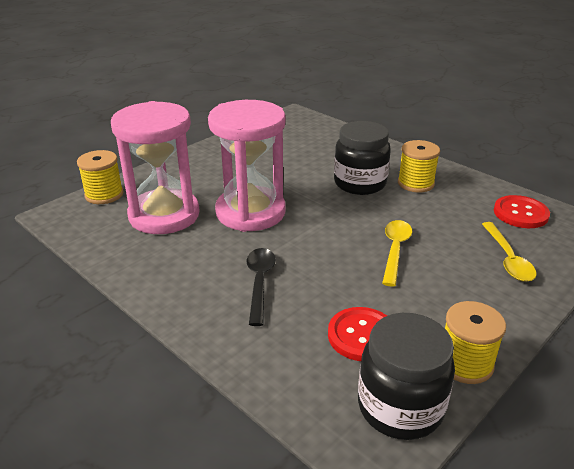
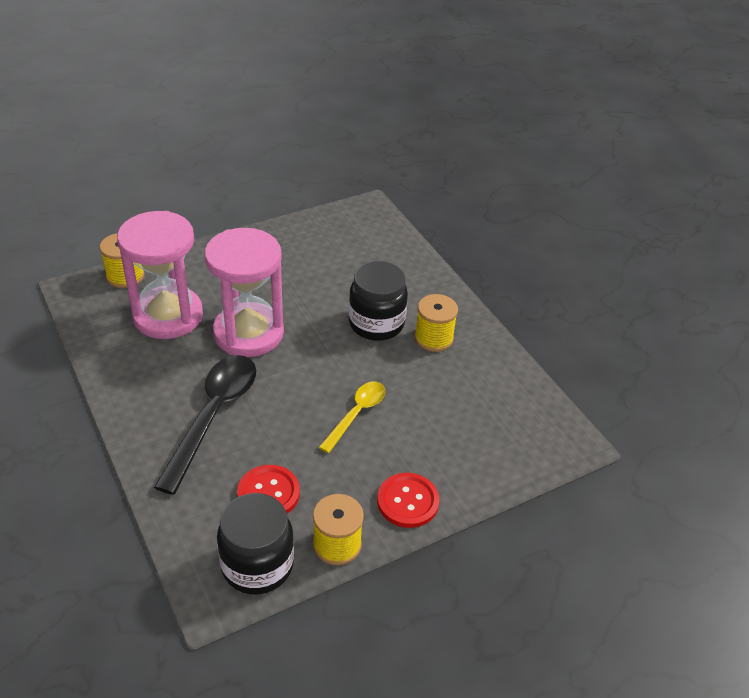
camera: 15 degrees right, 10 degrees up
(260, 282) = (213, 415): black spoon -> black spoon, size x1.73
(508, 259) = (457, 454): yellow spoon -> none
(520, 213) = (513, 404): red button -> red button (407, 501)

